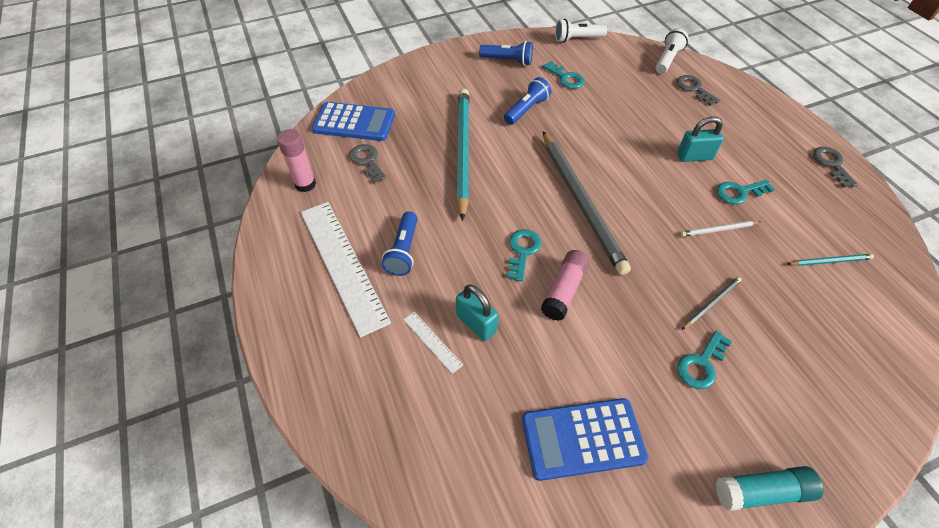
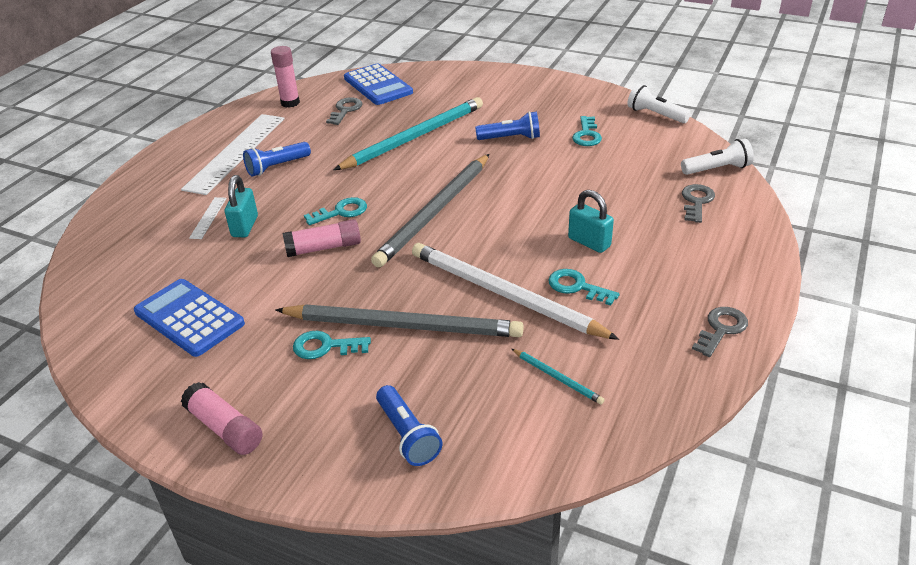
camera: 50 degrees right, 15 degrees down
(508, 61) = (560, 101): blue flashlight -> blue flashlight (407, 435)
(711, 303) = (403, 326): grey pencil -> grey pencil, size x2.39
(718, 230) = (504, 294): white pencil -> white pencil, size x2.39
(762, 492) = (224, 428): turquoise glue stick -> pink glue stick

